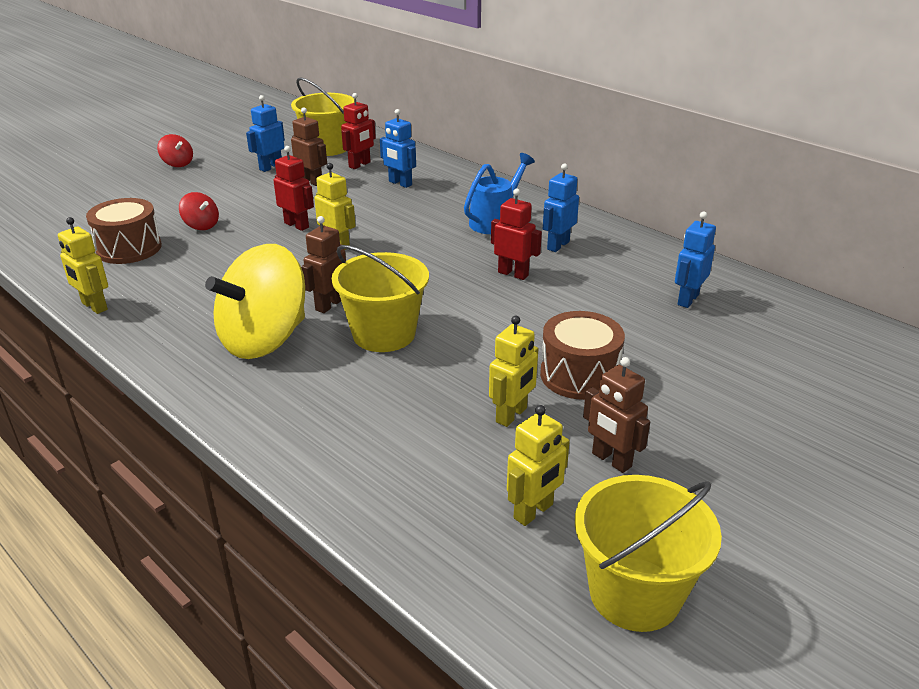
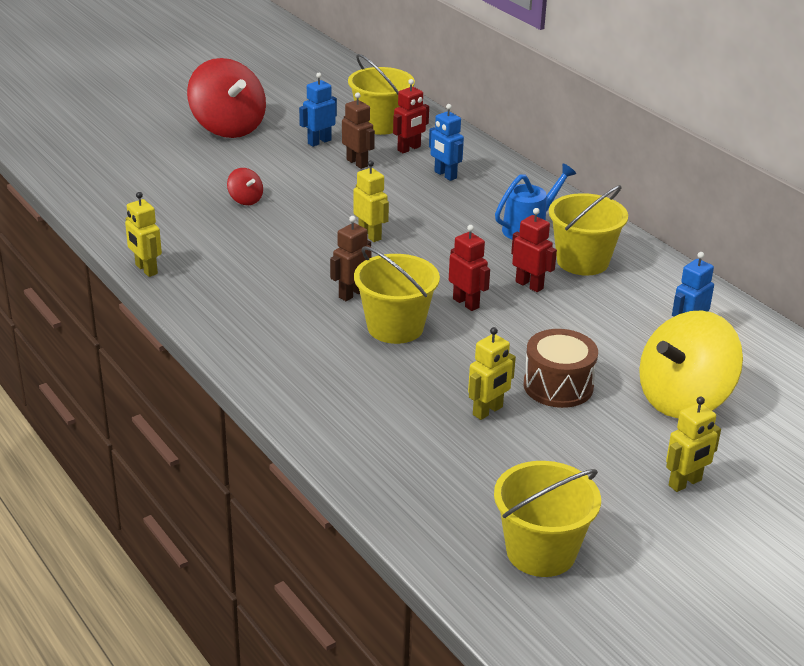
camera: 10 degrees right, 0 degrees up
(129, 248) = (178, 216): brown drum -> none
(177, 164) = (228, 127): red spinning top -> red spinning top, size x2.31
(264, 339) = (290, 319): yellow spinning top -> yellow spinning top (684, 399)
(297, 225) = (335, 210): red robot -> red robot (466, 303)
(533, 511) = (482, 486): yellow robot -> yellow robot (685, 483)
(558, 245) = (582, 261): blue robot -> yellow bucket
(611, 460) = (559, 458): brown robot -> none

